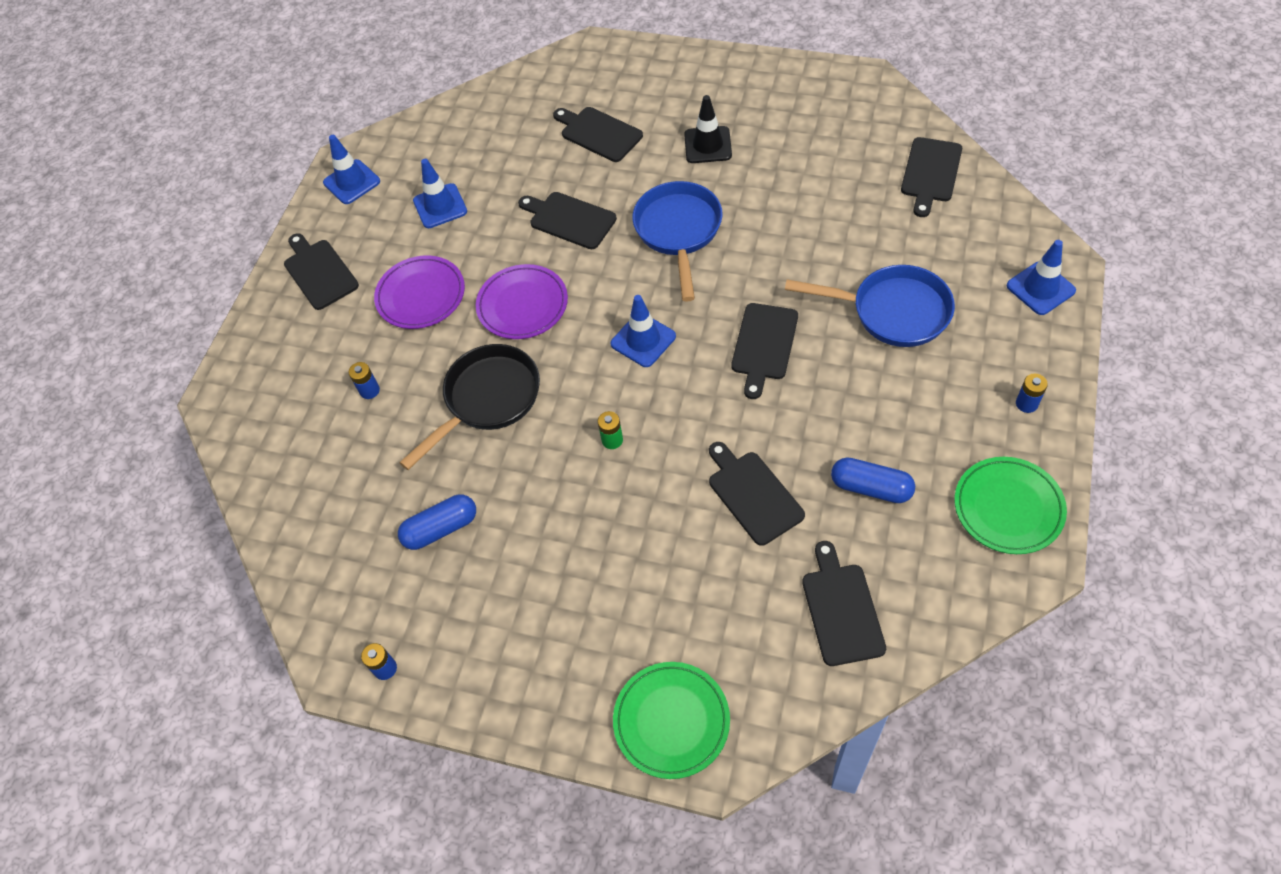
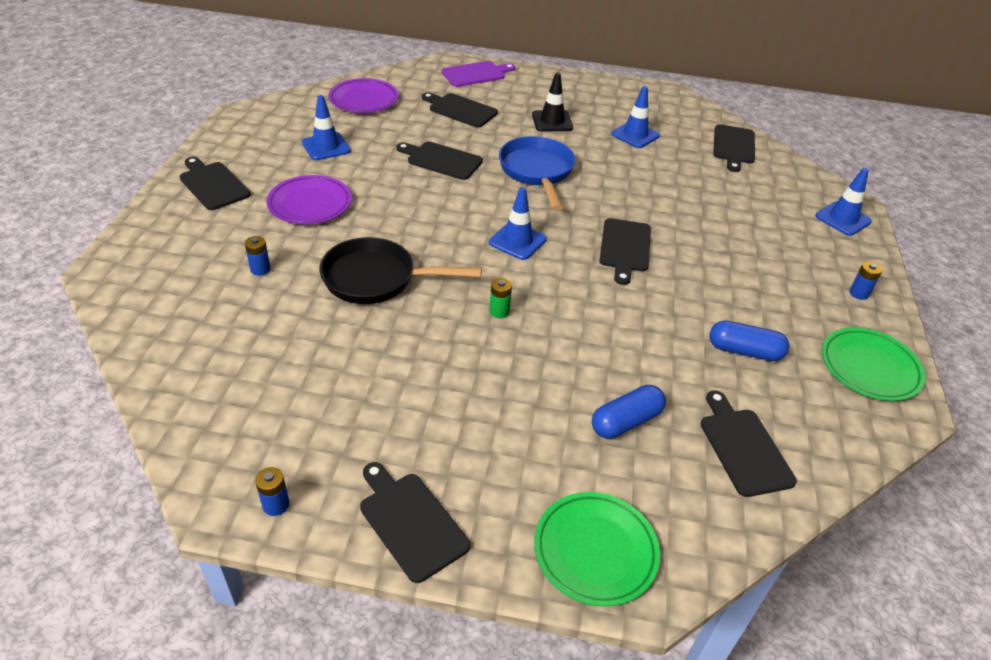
camera: 15 degrees left, 15 degrees down
(352, 182) = (245, 128): blue traffic cone -> blue traffic cone (635, 135)
(441, 529) = (335, 379): blue capsule -> blue capsule (626, 422)
(487, 400) = (376, 279): black pan -> black pan turned 120 degrees counterclockwise
(522, 305) = (405, 214): purple plate -> purple plate (364, 100)
(623, 67) = (476, 74): none -> purple cutting board
(752, 494) = (638, 355): black cutting board -> black cutting board (410, 522)
(892, 311) = (728, 229): blue pan -> none

